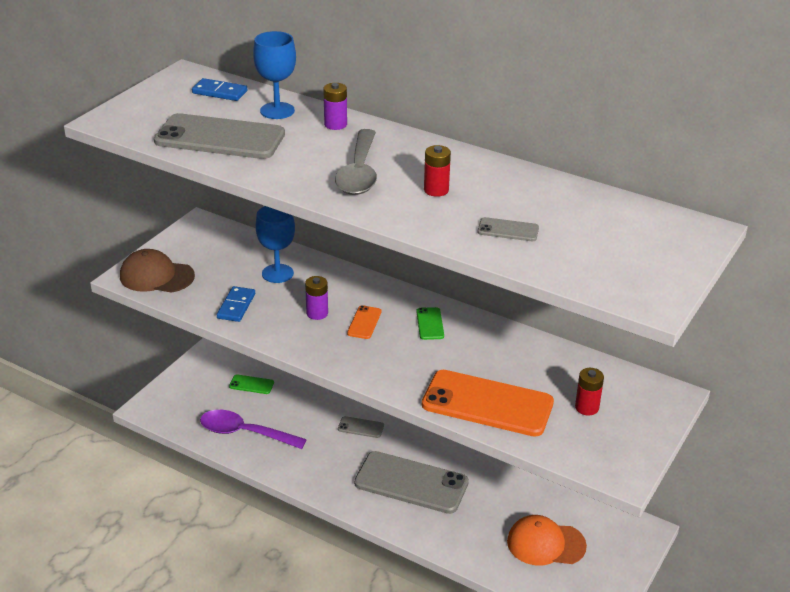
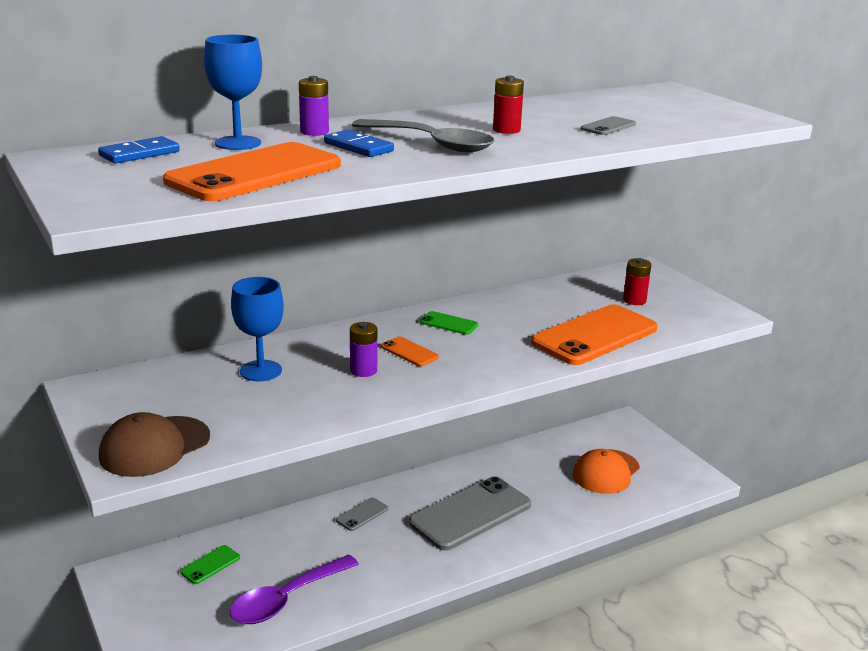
camera: 60 degrees left, 10 degrees down
(220, 138) = (255, 173): grey phone -> orange phone
(236, 306) = (290, 411): blue domino -> blue domino (358, 147)

